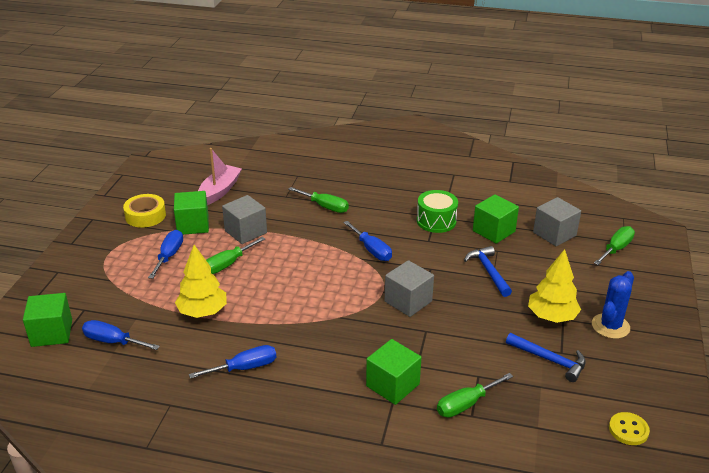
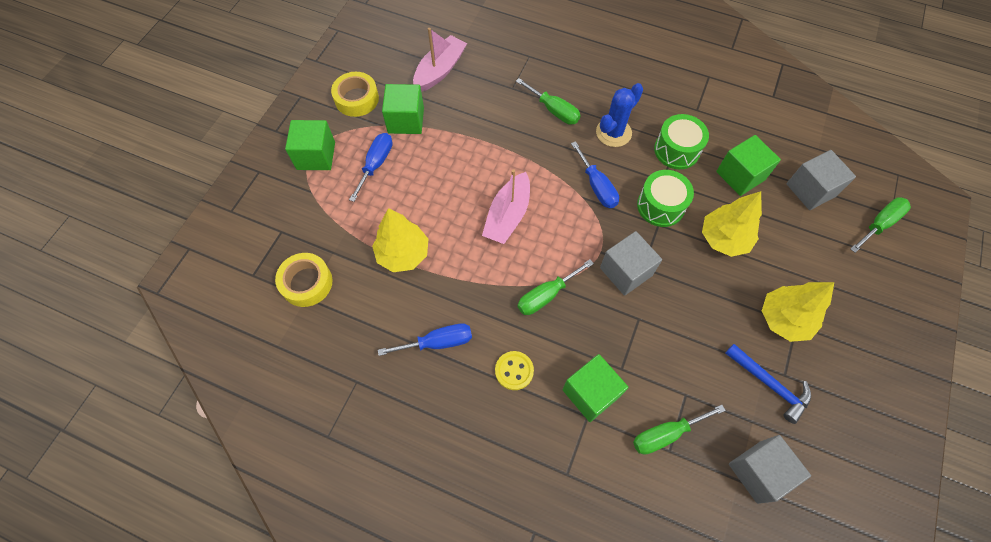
camera: 10 degrees right, 30 degrees up
(52, 333) = (246, 261): green cube -> green cube (316, 156)
(113, 341) = (306, 283): blue screwdriver -> yellow tape
(228, 264) = (437, 186): green screwdriver -> green screwdriver (546, 295)
(245, 232) = (461, 138): grey cube -> grey cube (758, 471)
(295, 277) = (508, 215): none -> pink boat
(430, 256) = (660, 206): none -> green drum
(488, 271) = (724, 239): blue hammer -> yellow tree
(610, 326) = (849, 344): blue cactus -> blue cactus (613, 133)
(628, 430) = (838, 501): yellow button -> yellow button (514, 371)

